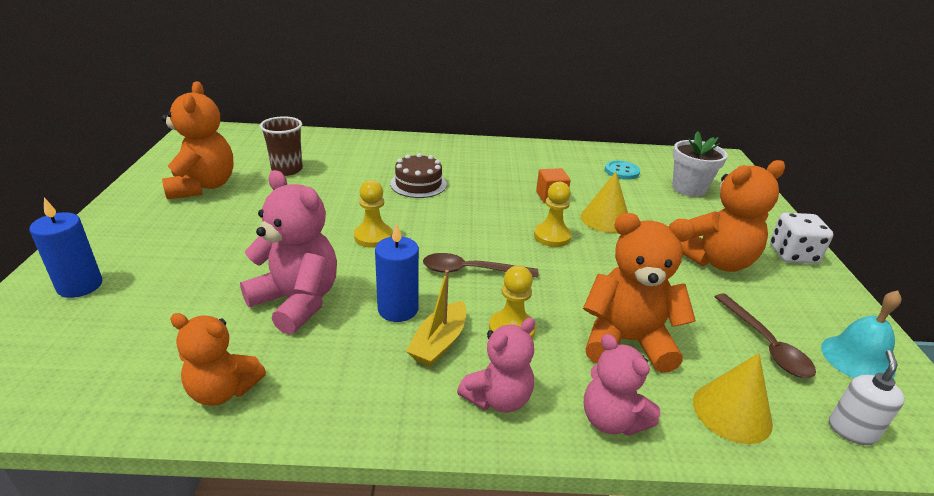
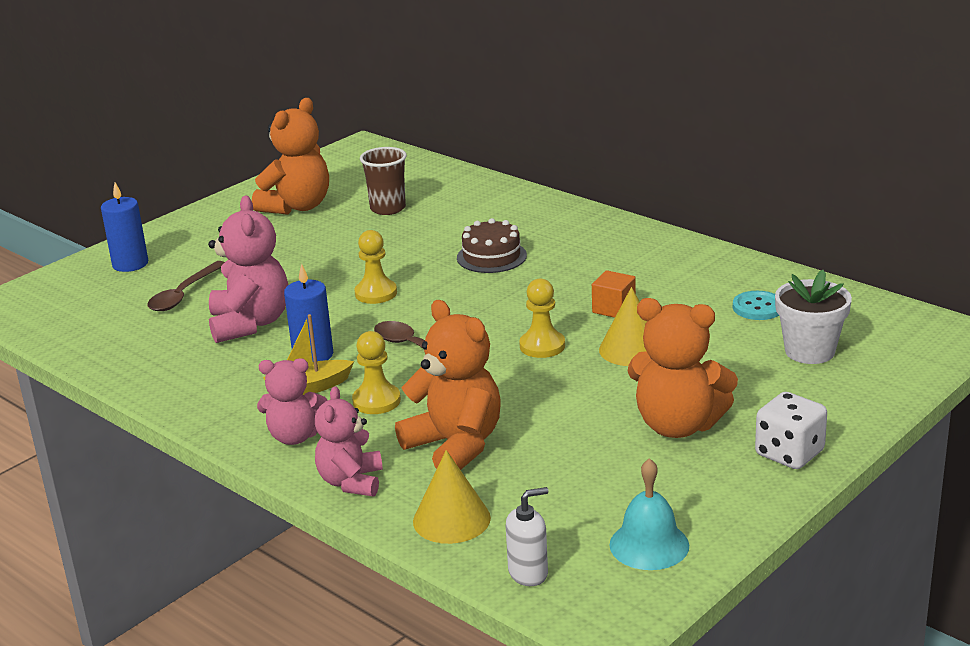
camera: 45 degrees right, 5 degrees down
(223, 390) = (139, 361): orange teddy bear -> none
(765, 344) = (580, 499): brown spoon -> brown spoon (184, 294)

